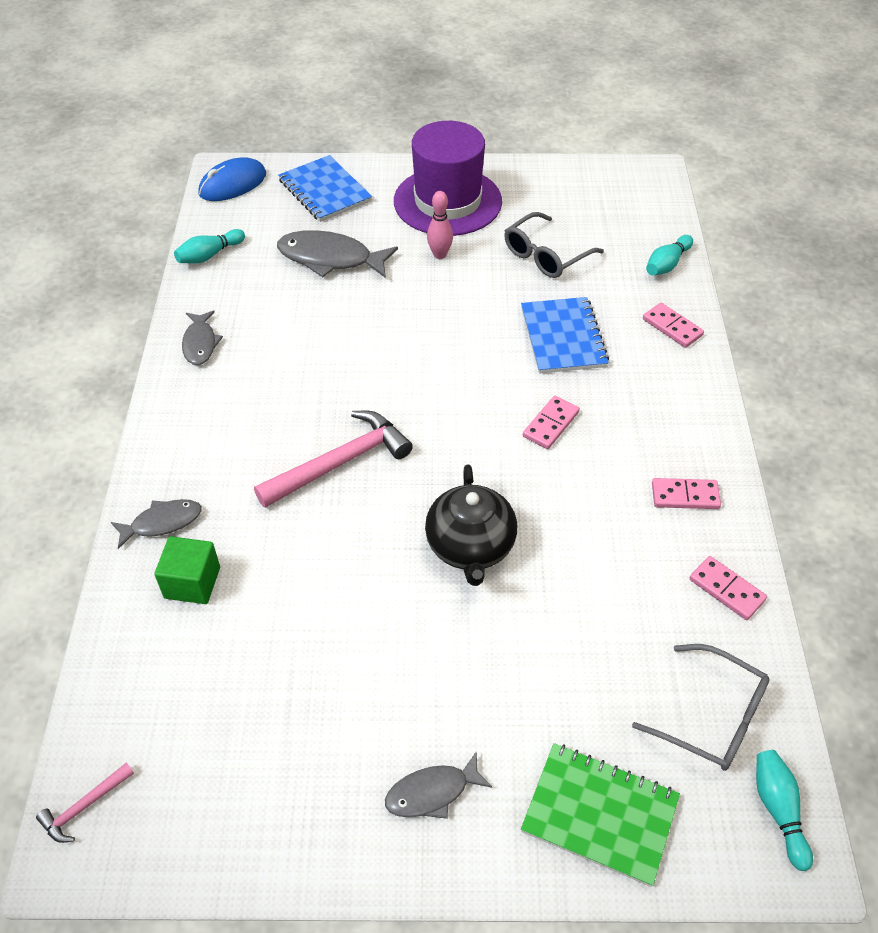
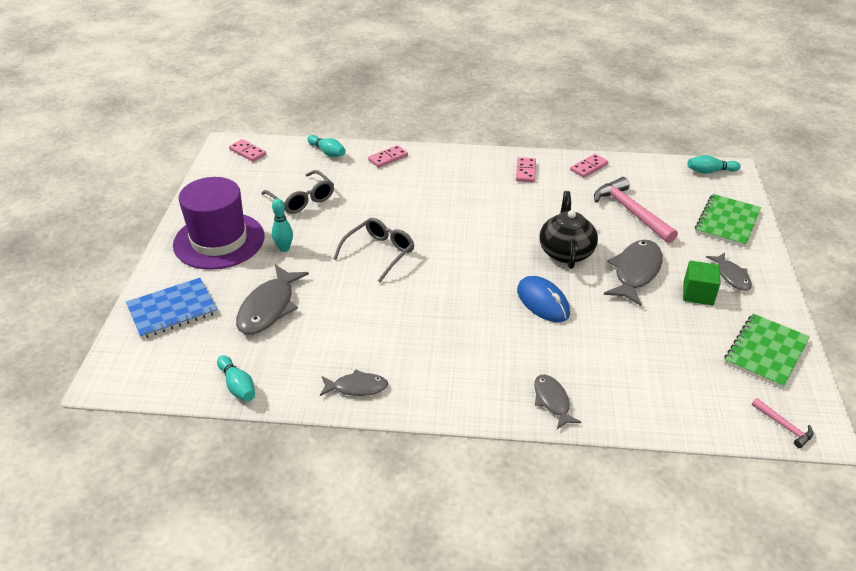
camera: 85 degrees left, 10 degrees down
(192, 582) = (605, 381): green cube -> green cube (698, 294)
(233, 184) = (132, 372): blue mouse -> blue mouse (543, 302)
(241, 813) = (765, 352): none -> green notebook
(340, 462) = (495, 306): pink hammer -> pink hammer (631, 212)
(429, 640) = (635, 272): none -> grey fish
(440, 255) = (284, 248): pink bowling pin -> turquoise bowling pin
(470, 546) = (566, 252): black teapot -> black teapot turned 90 degrees counterclockwise
(550, 424) = (467, 212): pink domino -> pink domino (247, 152)
(563, 337) = (388, 200): blue notebook -> none
(712, 717) = (665, 182): grey glasses -> grey glasses (379, 253)

